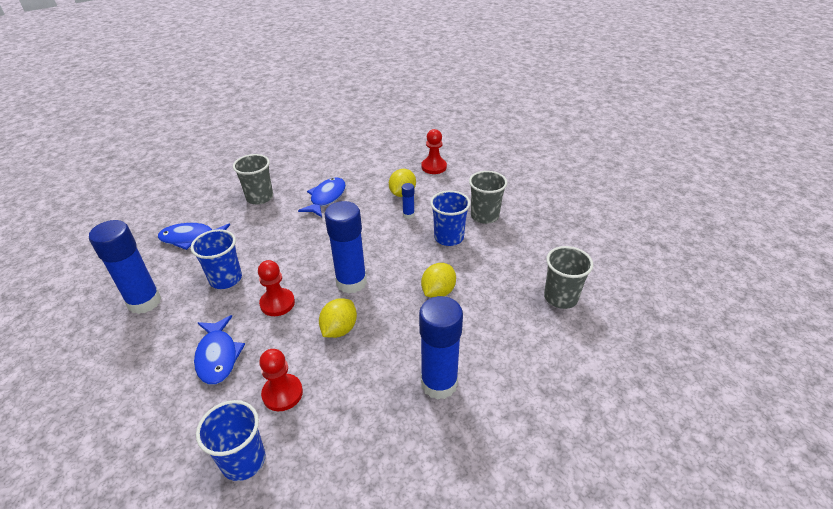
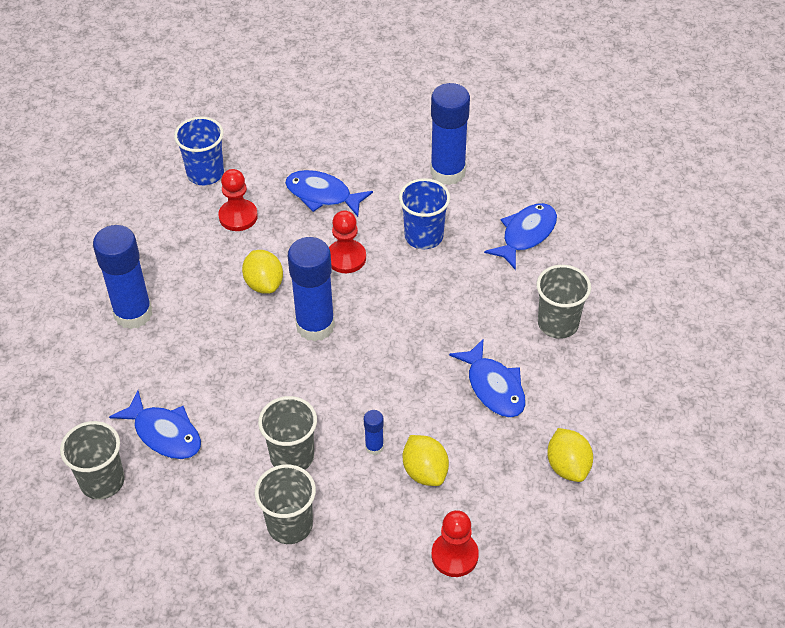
camera: 130 degrees right, 10 degrees up
(438, 292) = (225, 385): yellow lemon -> yellow lemon (568, 466)
(449, 237) = (292, 456): blue cup -> grey cup
(500, 294) = (164, 433): none -> blue fish

